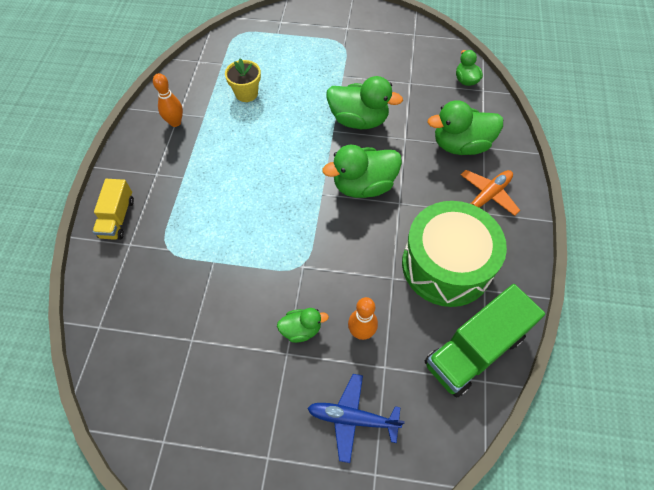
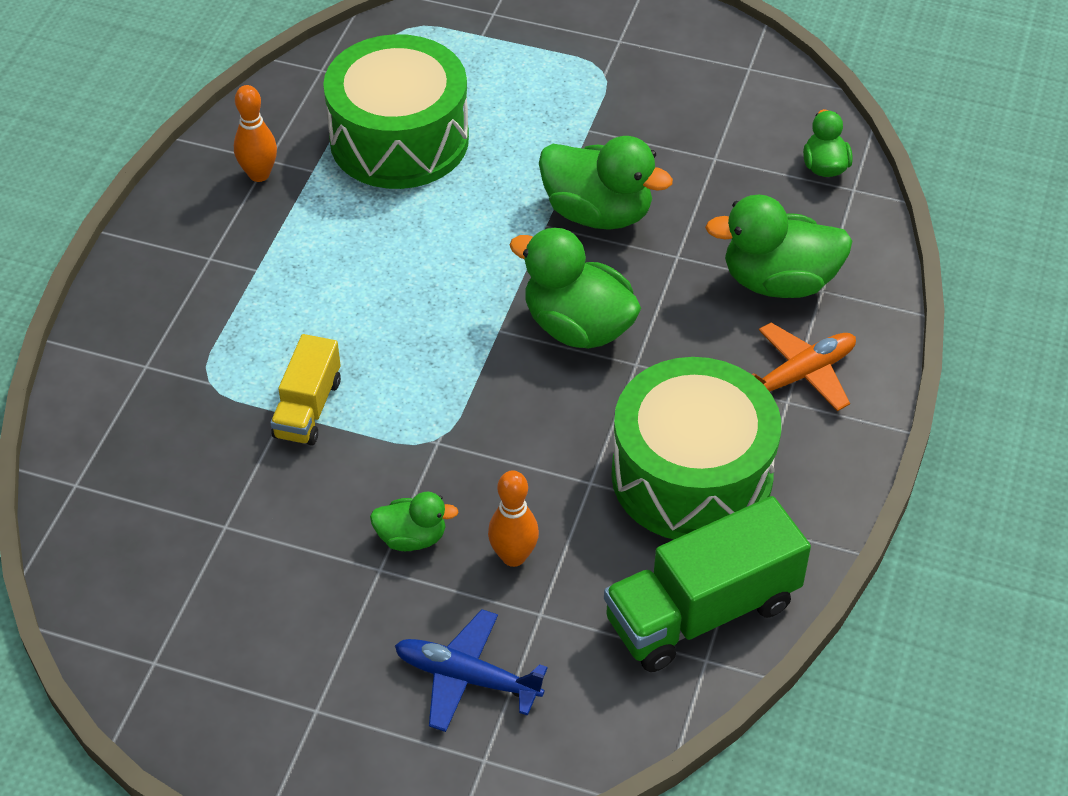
camera: 10 degrees right, 10 degrees down
(117, 218) = (131, 321): yellow truck -> yellow truck (308, 408)
(246, 93) = (399, 139): yellow flower pot -> green drum
(363, 186) = (577, 327): green duck -> green duck turned 45 degrees clockwise

